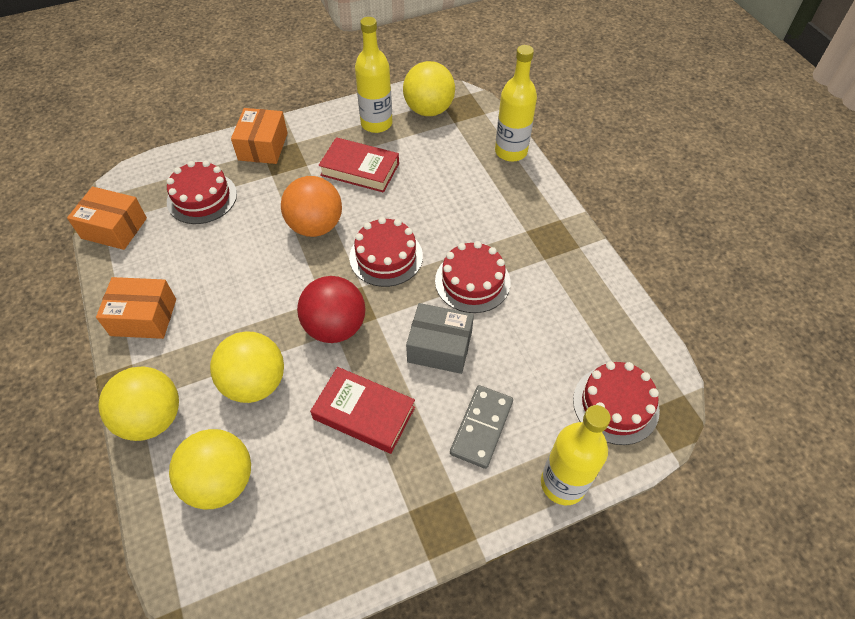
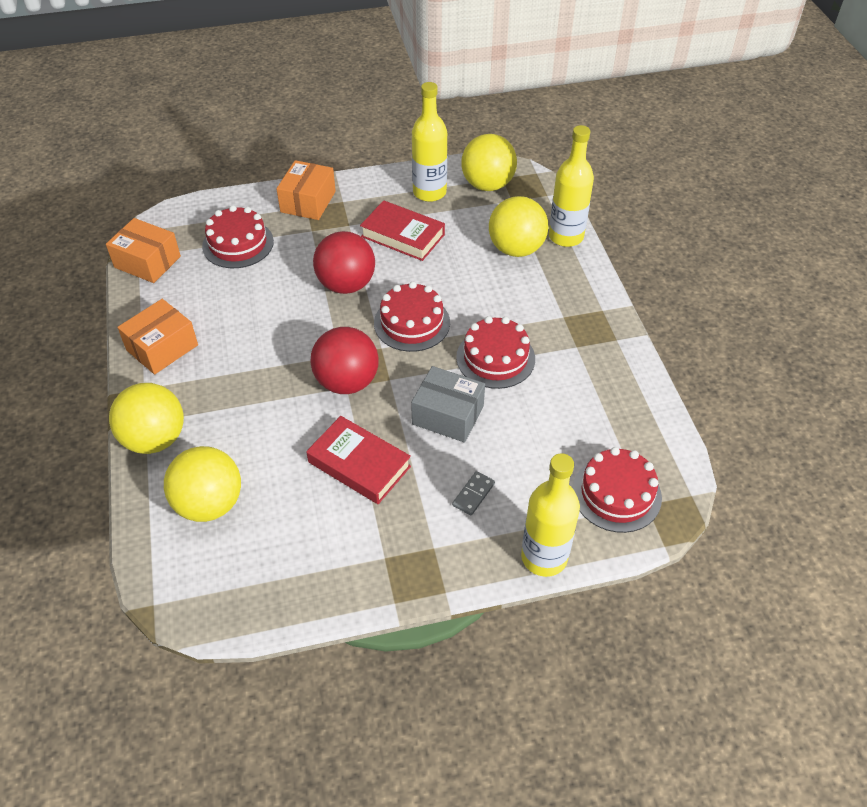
camera: 10 degrees right, 5 degrees down
(144, 317) = (162, 347): orange box -> orange box turned 60 degrees counterclockwise
(255, 383) = (258, 422): yellow ball -> yellow ball (516, 249)
(315, 226) = (346, 285): orange ball -> red ball
(481, 427) = (473, 494): grey domino -> grey domino, size x0.57

